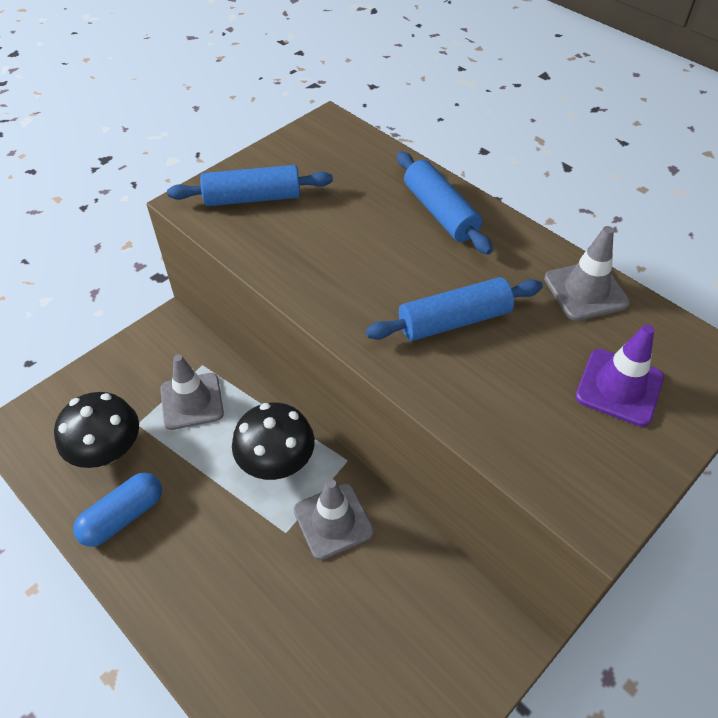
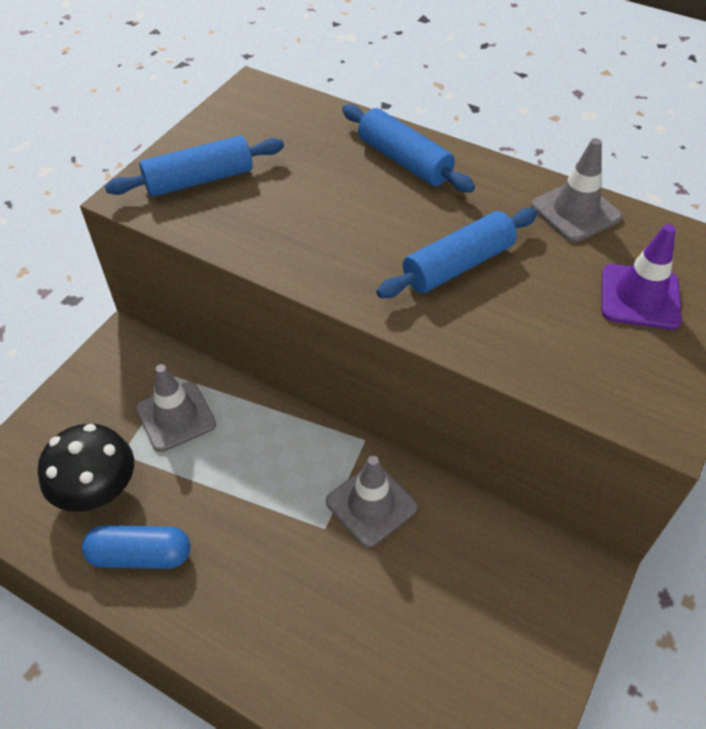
camera: 15 degrees left, 0 degrees up
(123, 516) = (140, 555): blue capsule -> blue capsule turned 60 degrees clockwise
(276, 461) = (290, 457): black mushroom -> none

